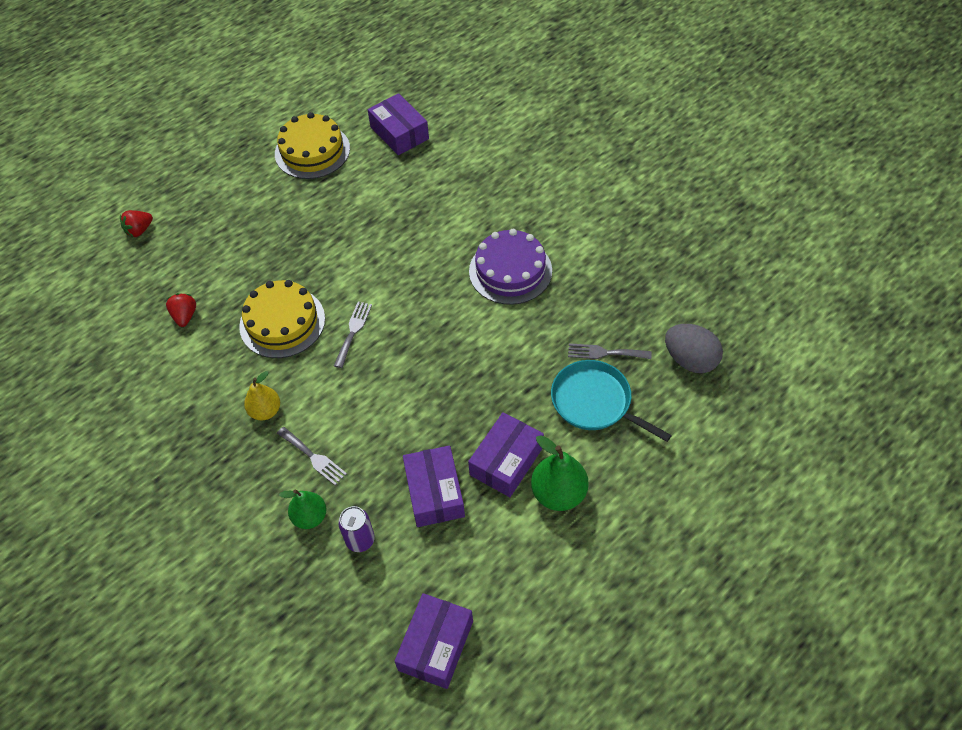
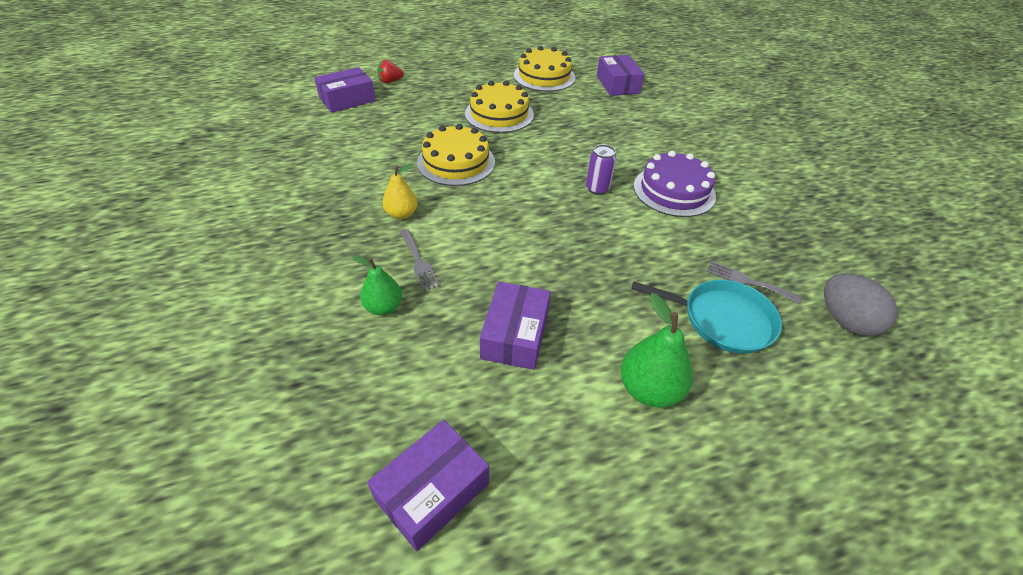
camera: 20 degrees right, 10 degrees down
(185, 316) = (385, 135): red strawberry -> none
(291, 233) = (499, 114): none -> yellow cake
(353, 331) = (511, 186): grey fork -> none
(360, 540) = (417, 347): purple can -> purple can (597, 189)
(506, 461) = (603, 336): purple box -> purple box (347, 99)
(595, 402) = (722, 319): turquoise pan -> turquoise pan turned 135 degrees clockwise

